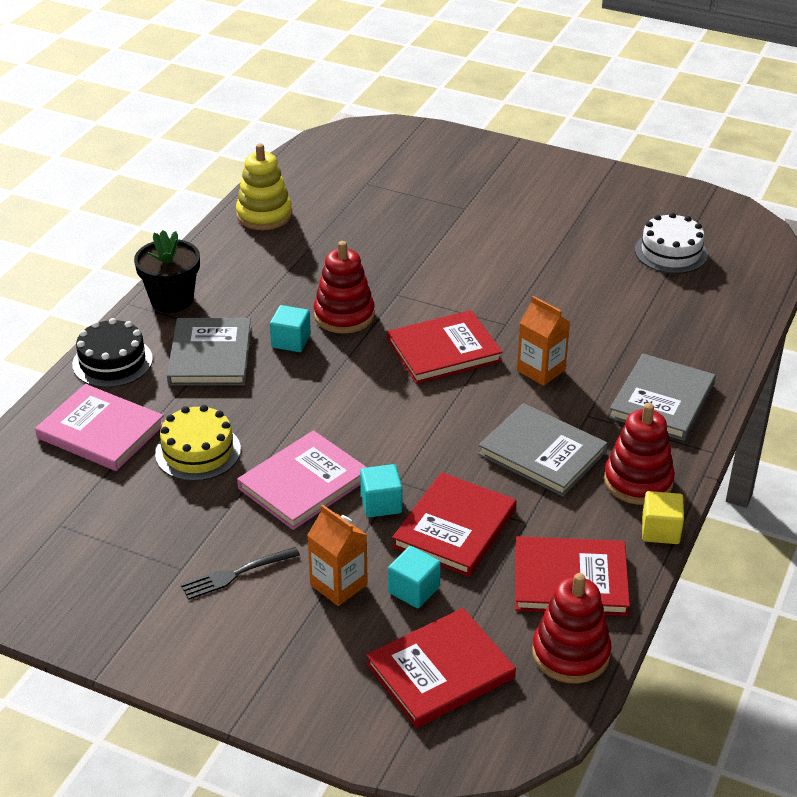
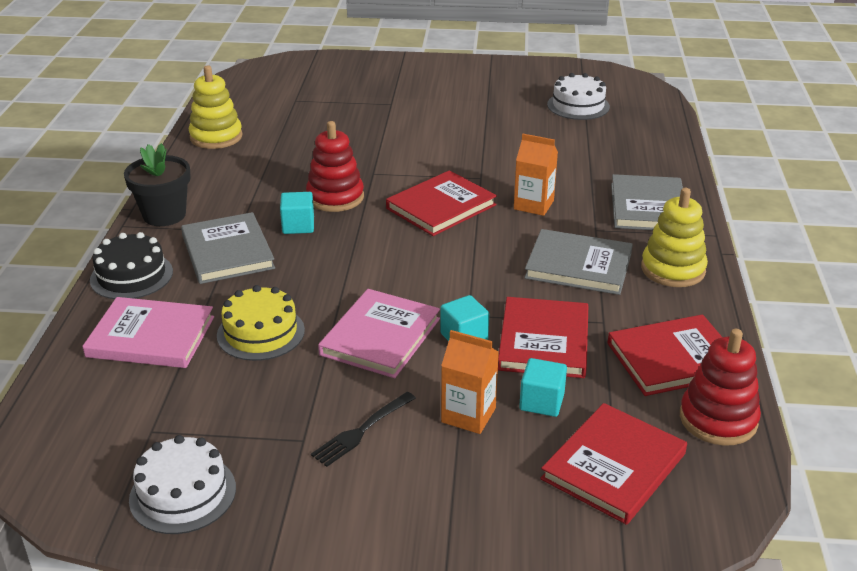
camera: 20 degrees left, 5 degrees down
(59, 590) = (183, 493): none -> white cake
(638, 481) = (673, 269): red stacking toy -> yellow stacking toy
(660, 530) = (719, 302): yellow cube -> none

